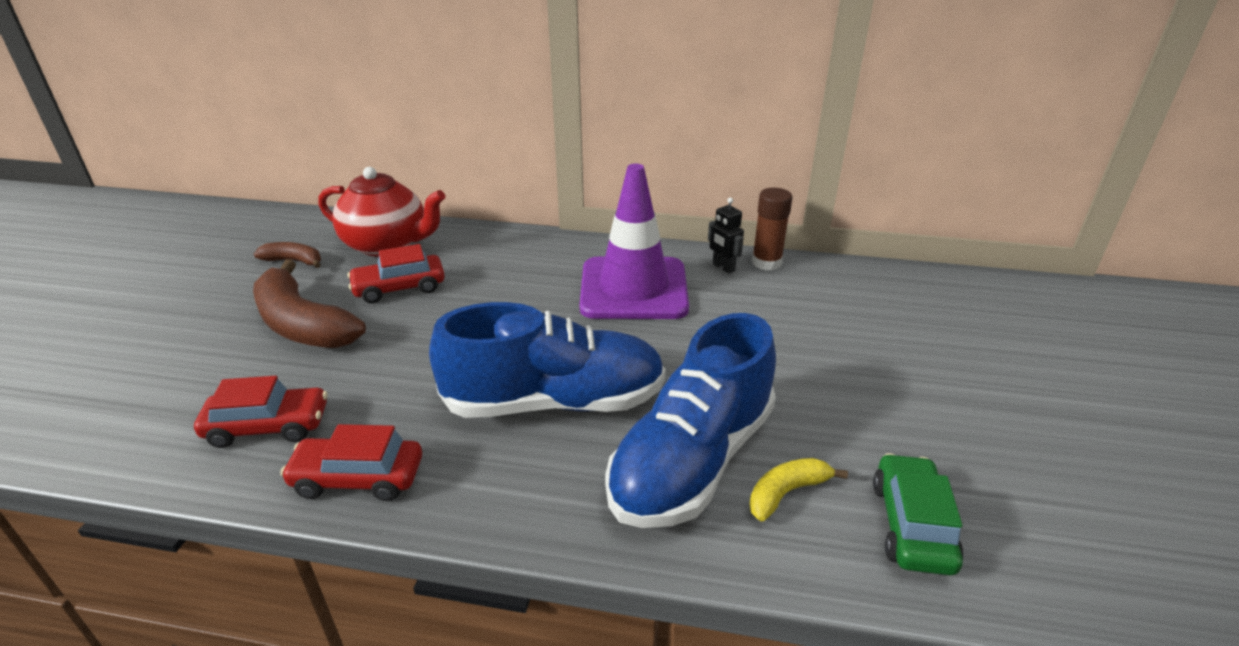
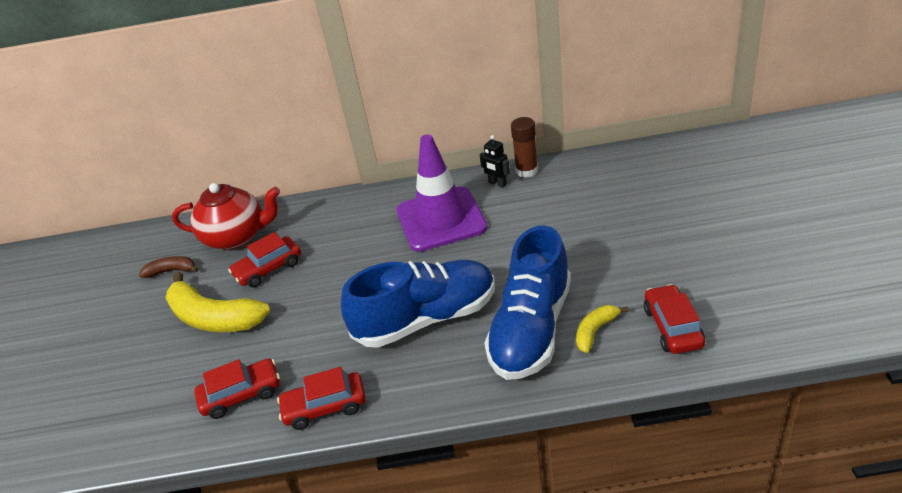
camera: 10 degrees left, 5 degrees up
(303, 324) = (214, 318): brown banana -> yellow banana
(911, 525) = (672, 327): green car -> red car

